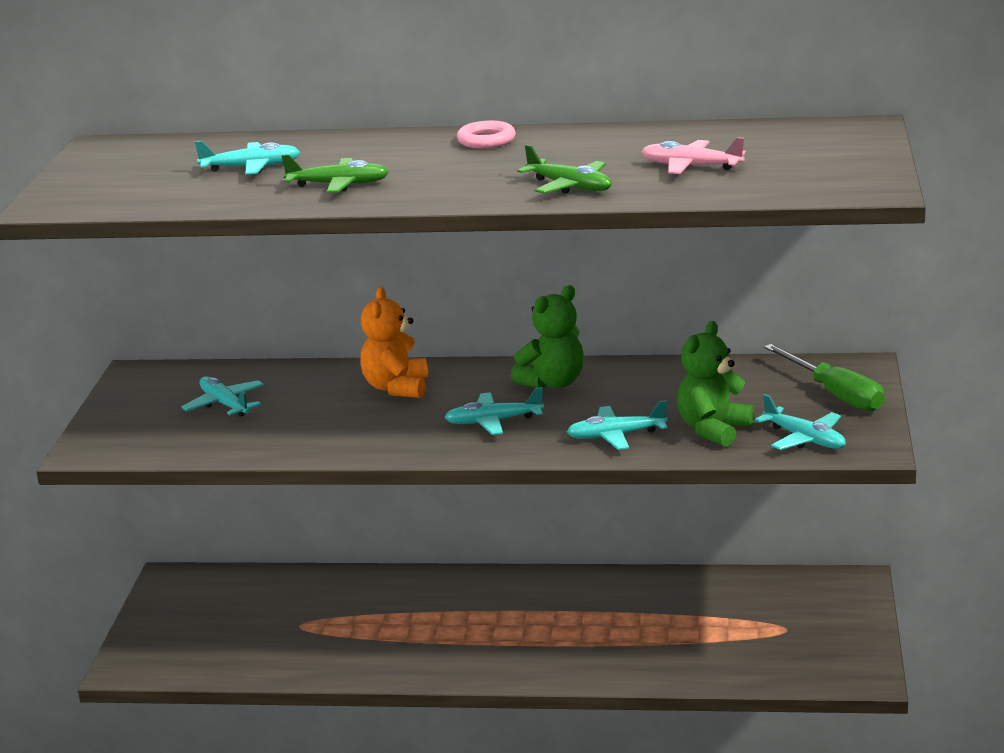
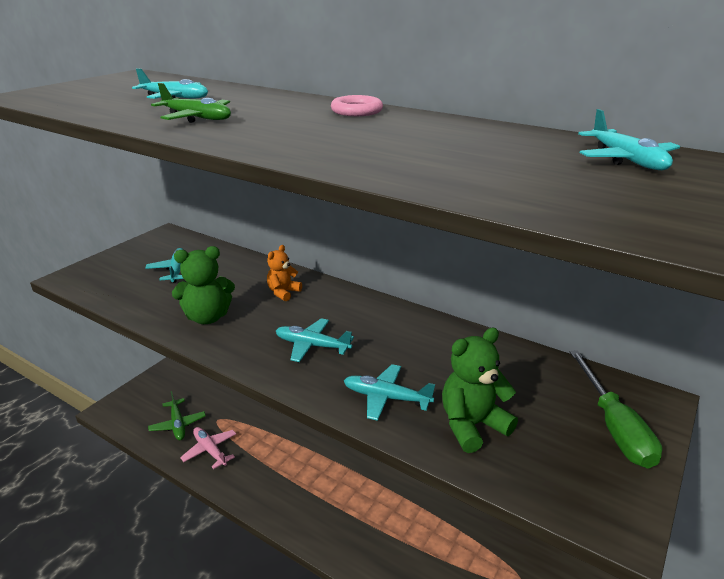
camera: 25 degrees right, 5 degrees up
(396, 388) = (283, 292): orange teddy bear -> orange teddy bear, size x0.64
(552, 383) = (385, 325): green teddy bear -> green teddy bear (207, 317)
(569, 186) = (359, 156): green plane -> green plane (178, 424)
(691, 166) = (500, 164): pink plane -> pink plane (210, 450)
(804, 439) = (552, 475): turquoise plane -> turquoise plane (626, 160)

